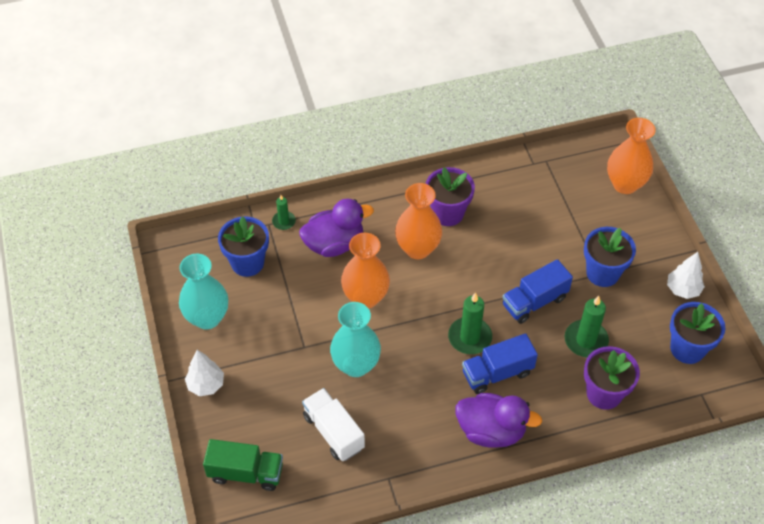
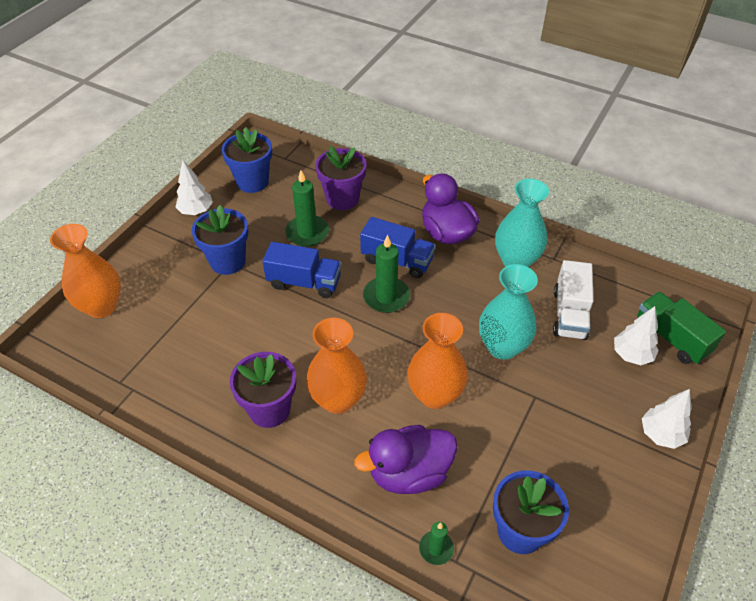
camera: 135 degrees left, 5 degrees down
(207, 318) = (613, 502): turquoise vase -> turquoise vase (516, 261)
(264, 432) = (631, 355): none -> white tree
(334, 244) = (409, 473): purple duck -> purple duck turned 45 degrees counterclockwise

